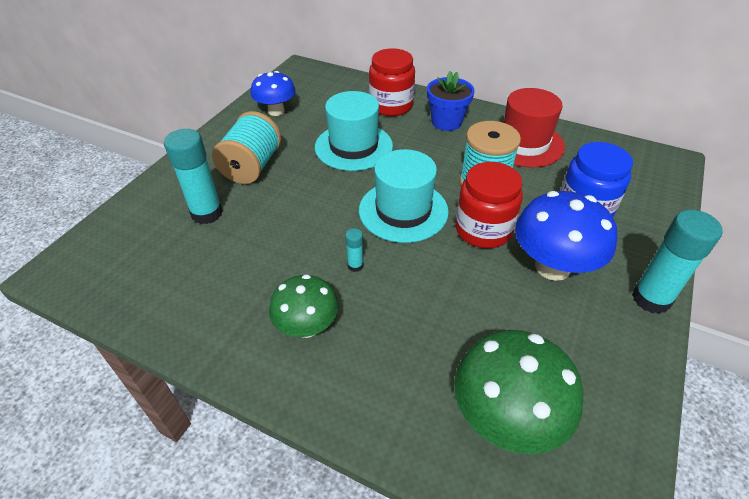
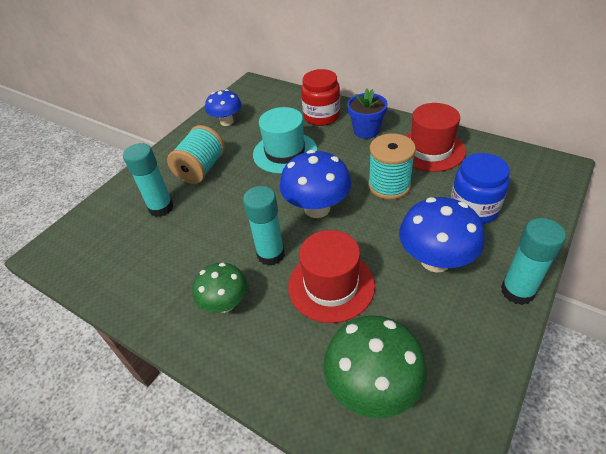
camera: 10 degrees right, 0 degrees up
(355, 266) = (271, 254): turquoise glue stick -> turquoise glue stick, size x2.17
(403, 211) = (317, 208): turquoise hat -> blue mushroom
(435, 300) = (331, 285): none -> red hat
(483, 230) = (381, 226): red jar -> none

